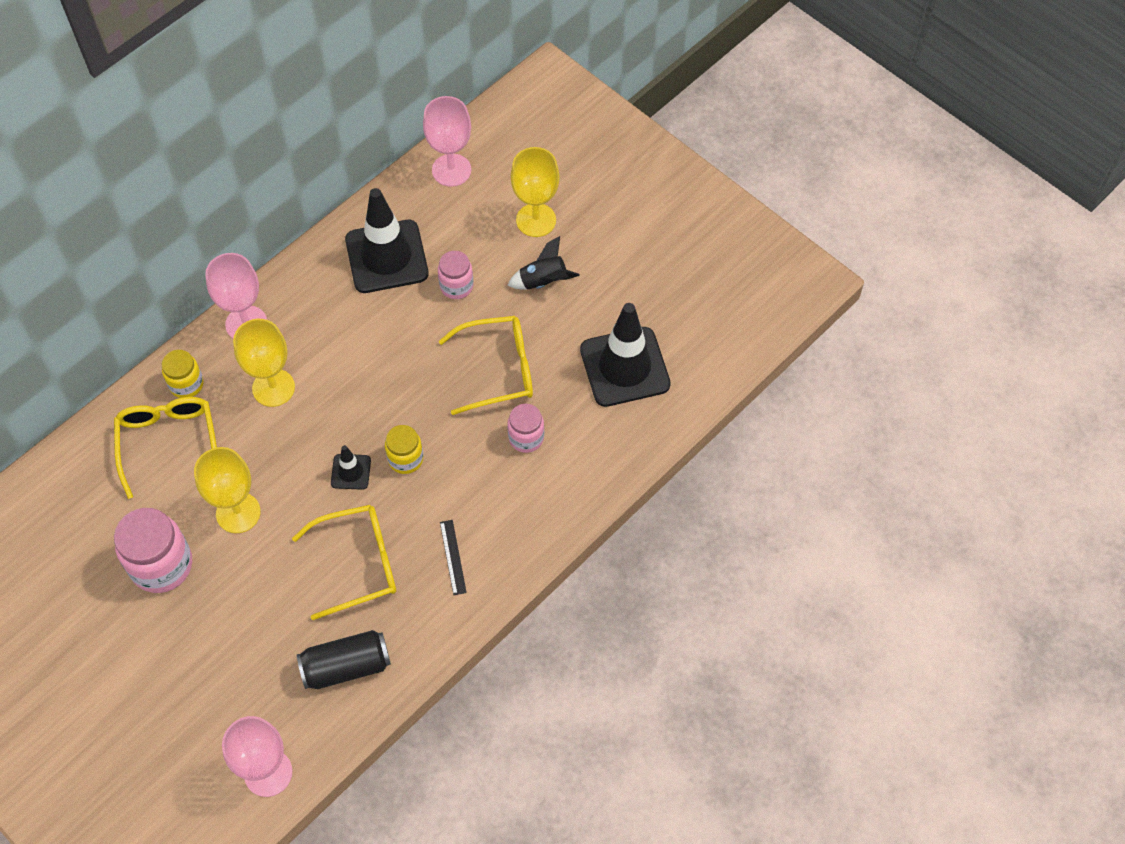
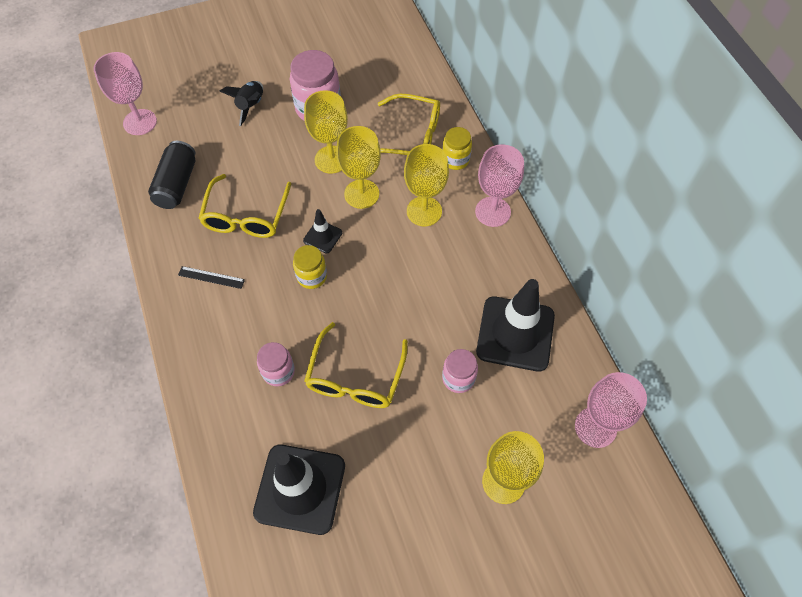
camera: 115 degrees right, 0 degrees up
(275, 459) = (361, 194): none -> yellow goblet
(543, 281) = (428, 456): black rocket -> black rocket (251, 106)

